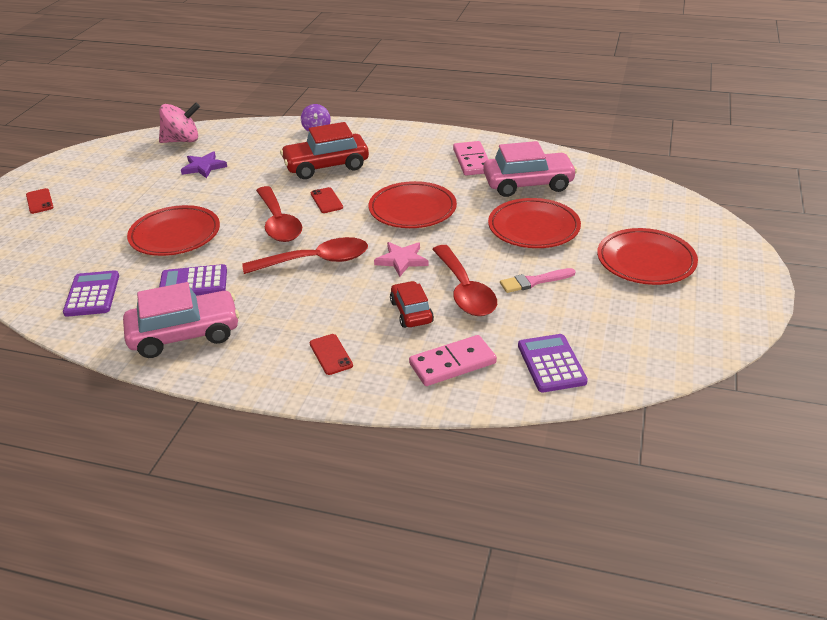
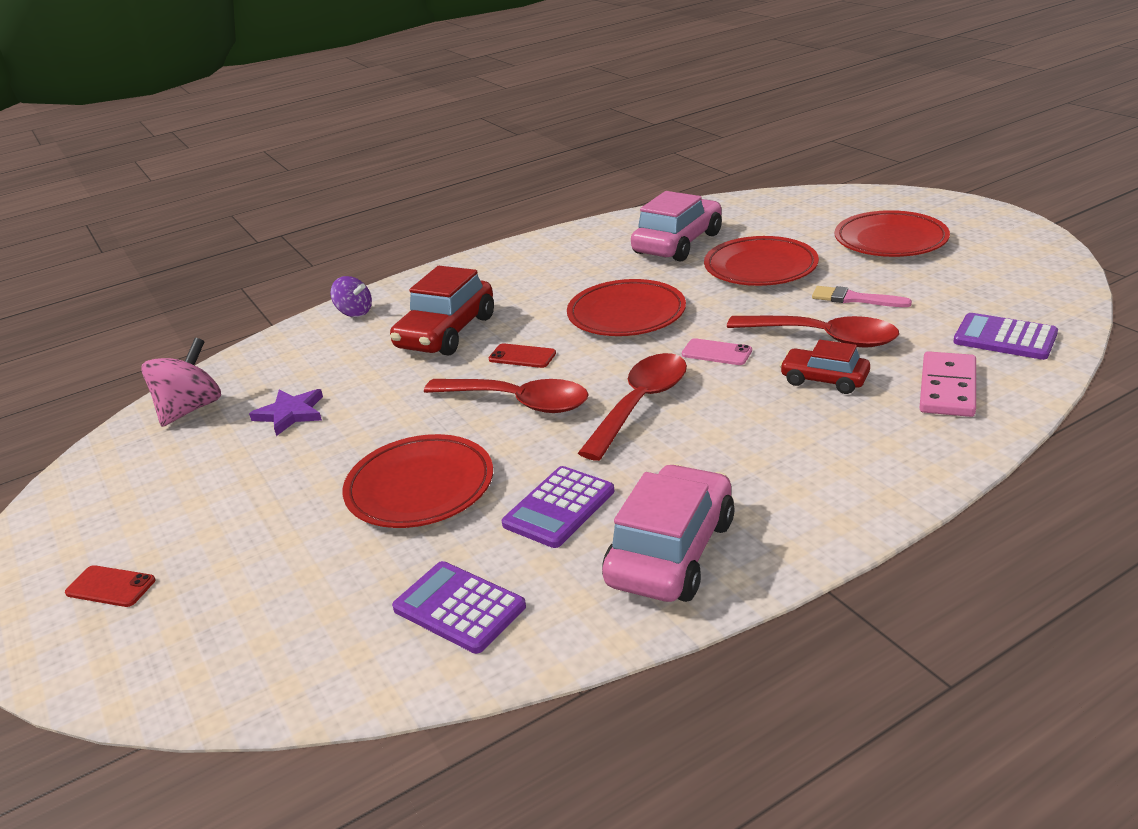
camera: 45 degrees left, 5 degrees down
(331, 354) = (846, 456): red phone -> none
(401, 260) = (716, 352): pink star -> pink phone
(472, 161) = (586, 254): pink domino -> none
(534, 281) = (855, 299): pink brush -> pink brush turned 90 degrees clockwise

